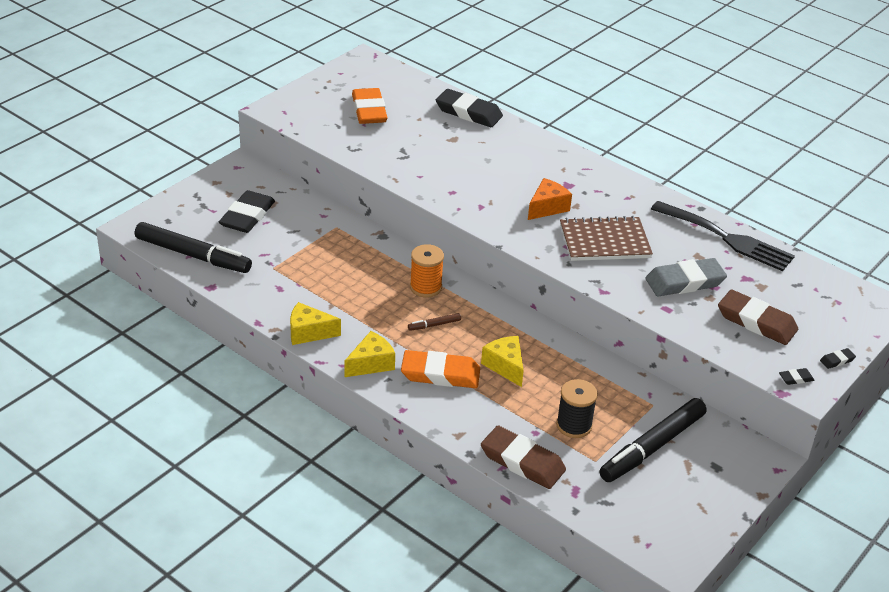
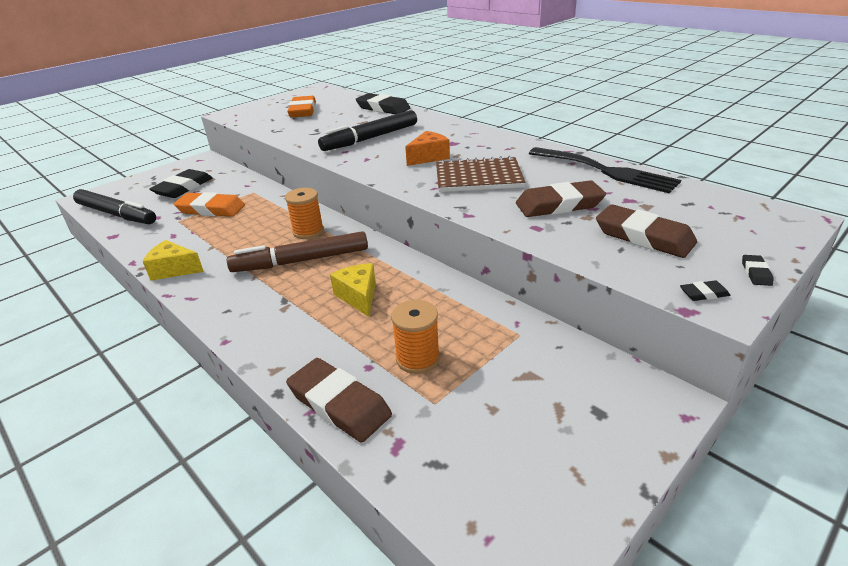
camera: 10 degrees right, 5 degrees down
(371, 364) = (218, 296): yellow cheese -> none
(434, 325) = (301, 261): brown marker -> brown marker, size x2.43
(440, 374) = (285, 305): orange eraser -> orange eraser (211, 209)
(574, 425) = (418, 358): black spool -> orange spool
(652, 447) = (512, 385): black marker -> black marker (370, 138)
(684, 282) = (559, 205): grey eraser -> brown eraser
(837, 360) = (756, 273): black eraser -> black eraser turned 60 degrees counterclockwise

